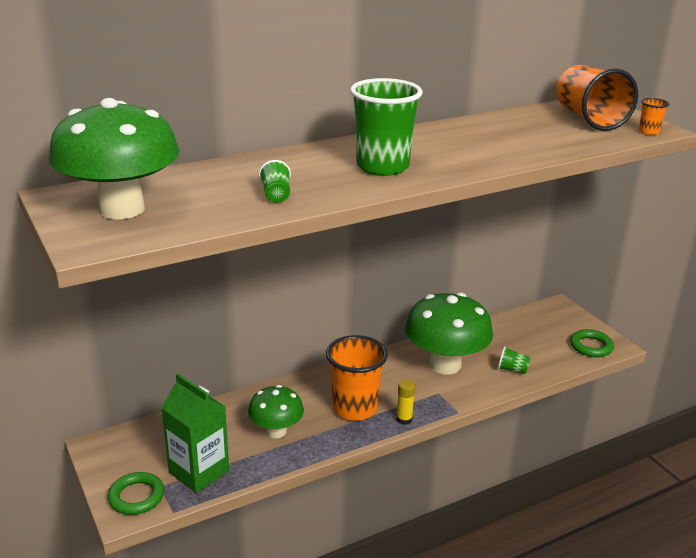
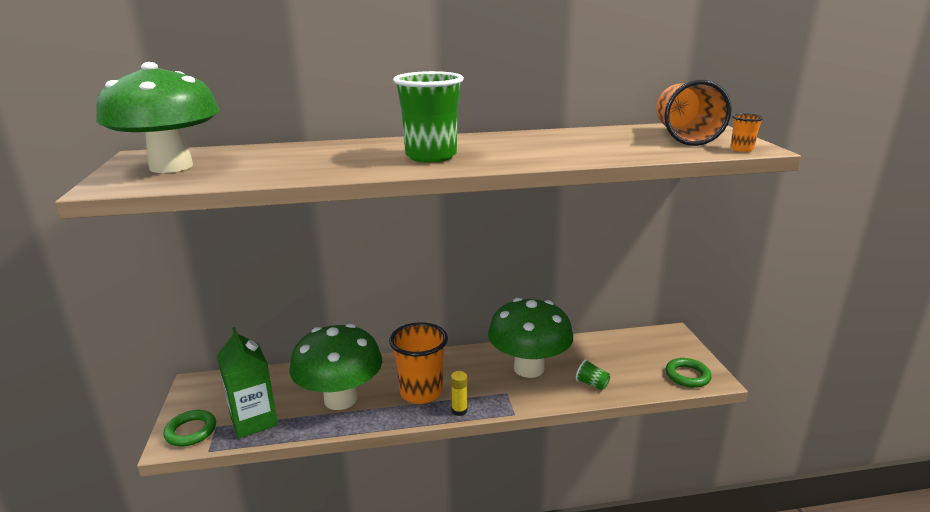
camera: 20 degrees right, 5 degrees down
(276, 195) = (308, 168): green cup -> none
(276, 431) = (340, 399): green mushroom -> green mushroom, size x1.76

